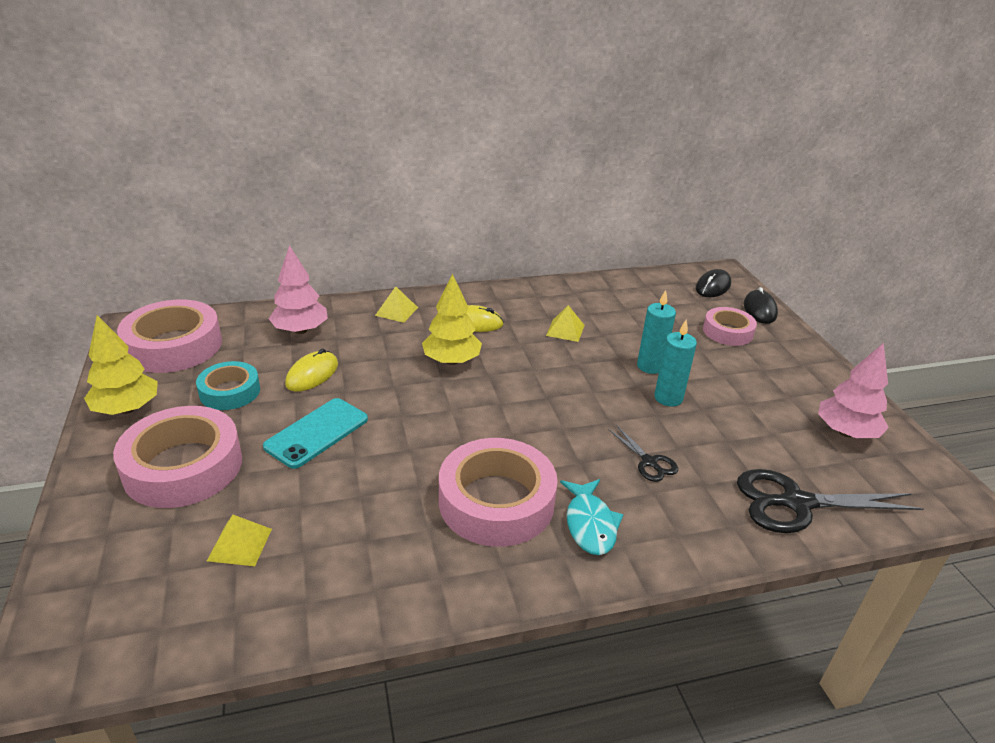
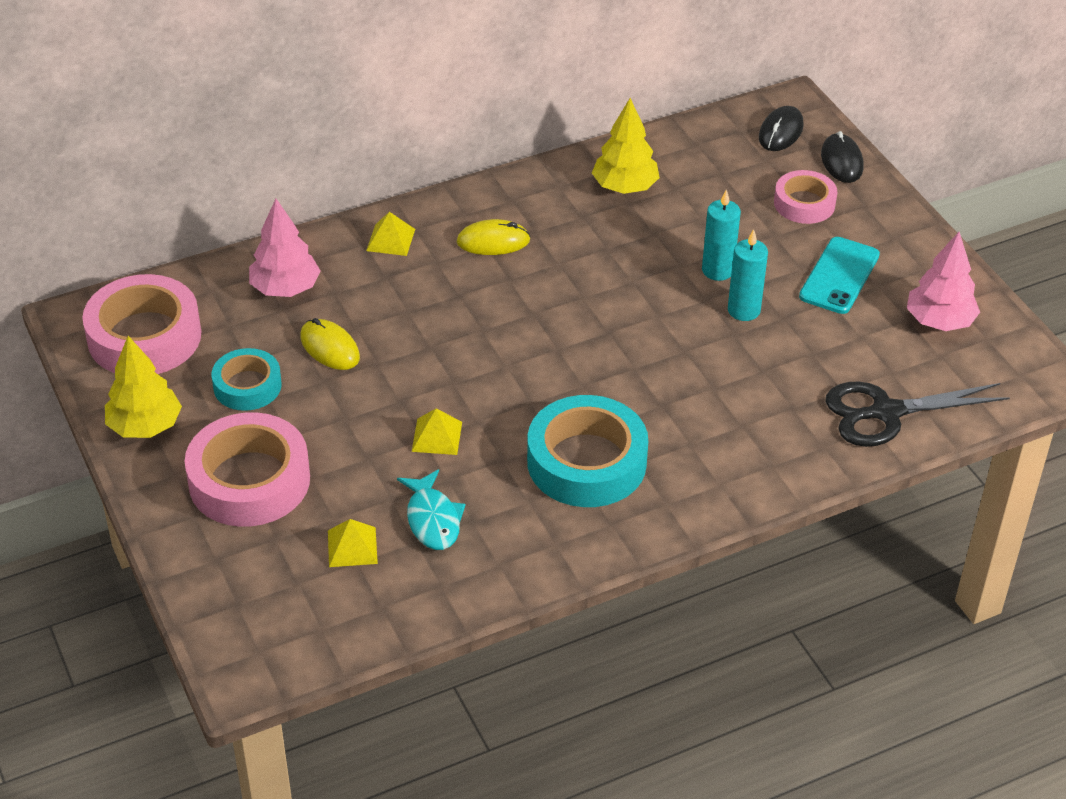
camera: 10 degrees left, 10 degrees up
(312, 374) = (329, 347): yellow mouse -> yellow mouse turned 60 degrees counterclockwise
(317, 433) = (370, 419): turquoise phone -> turquoise phone (839, 276)
(452, 361) = (484, 301): yellow tree -> yellow tree (625, 187)
(496, 501) = (586, 462): pink tape -> turquoise tape
(565, 330) = (607, 234): yellow pyramid -> yellow pyramid (437, 436)
(590, 524) = (684, 469): turquoise fish -> turquoise fish (432, 519)
(649, 462) = (733, 393): black scissors -> none

